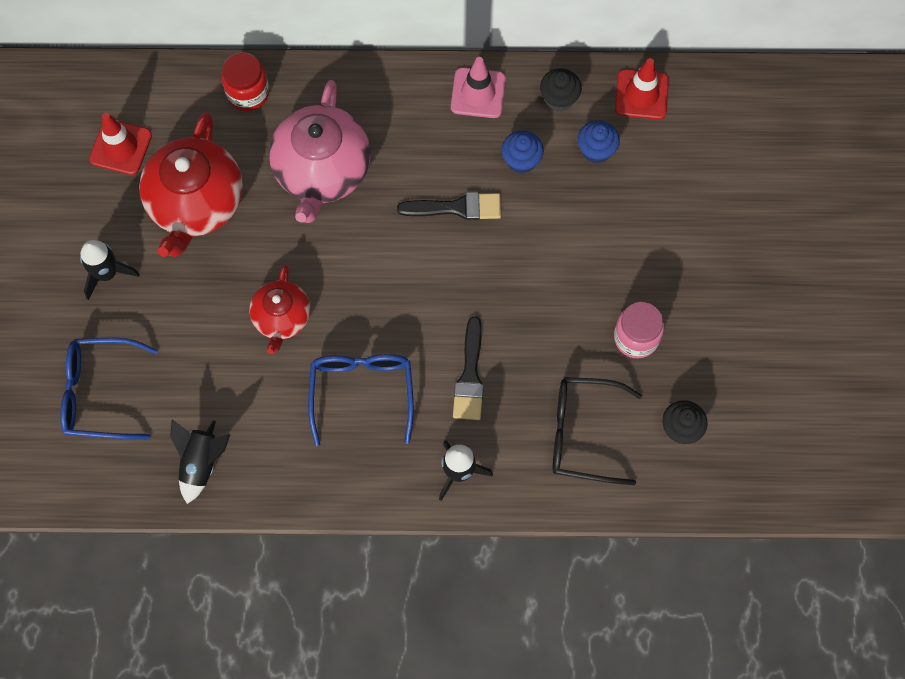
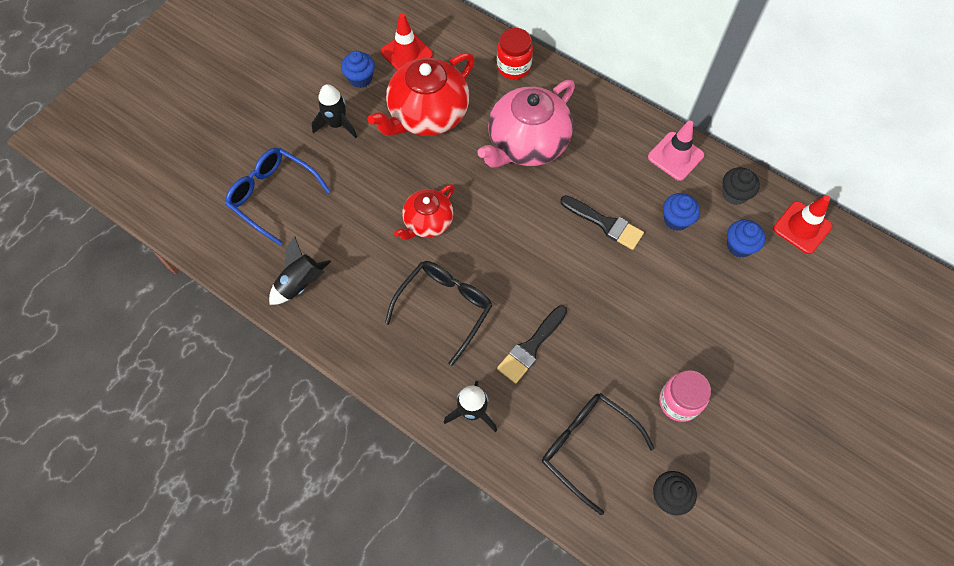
camera: 35 degrees right, 5 degrees down
(92, 207) = (360, 78): none -> blue cupcake
(362, 392) = (445, 307): blue glasses -> black glasses

